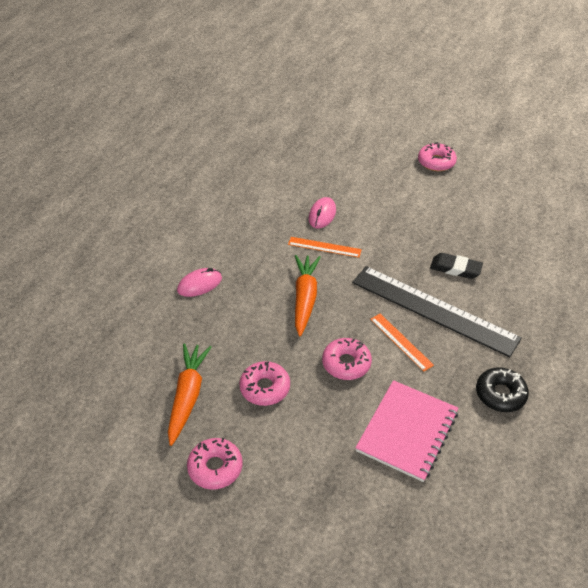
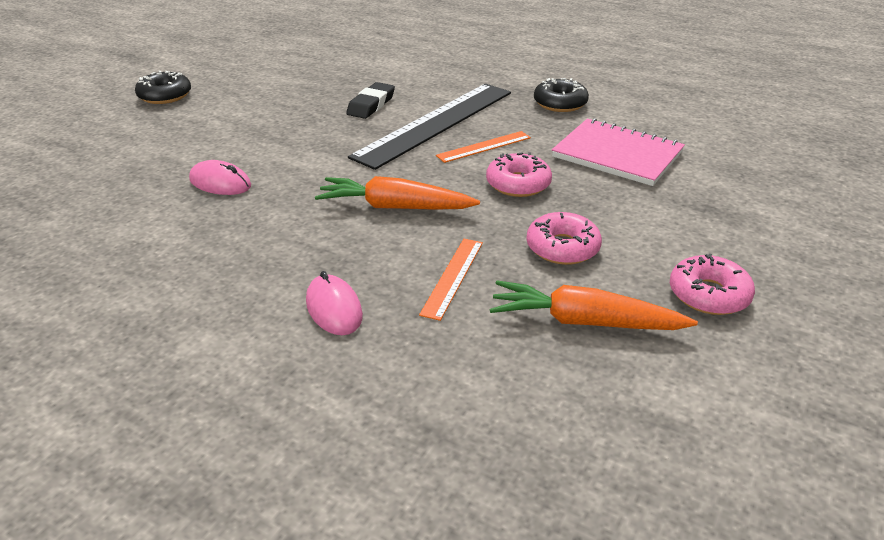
camera: 85 degrees left, 10 degrees down
(324, 247) = (293, 185): orange ruler -> orange ruler (452, 277)
(436, 162) = (165, 96): pink donut -> black donut

